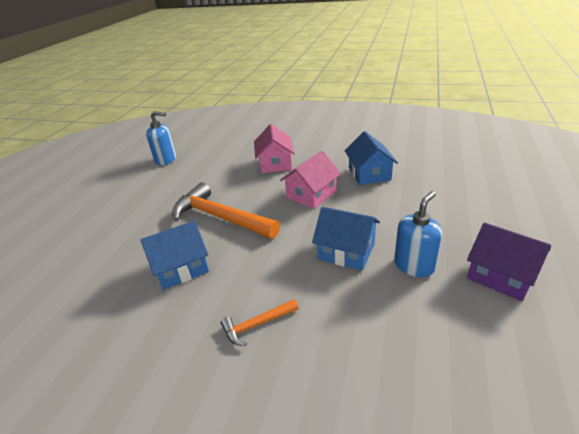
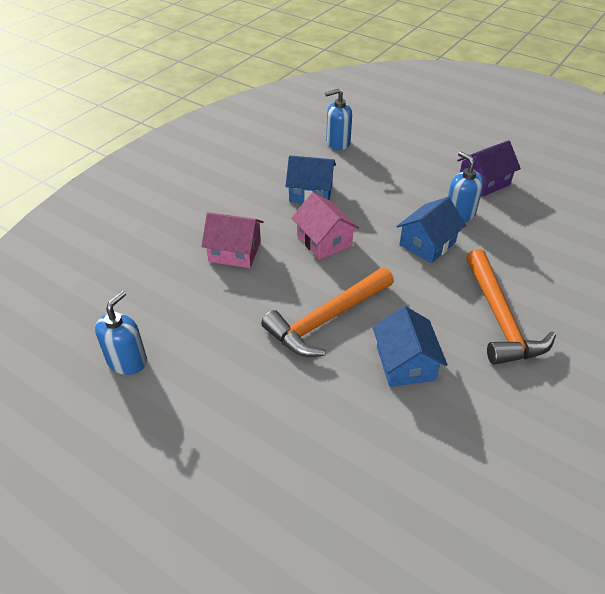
camera: 75 degrees left, 10 degrees up
(257, 325) = (500, 318): orange hammer -> orange hammer, size x2.11
(458, 168) = (337, 143): none -> blue soap dispenser

